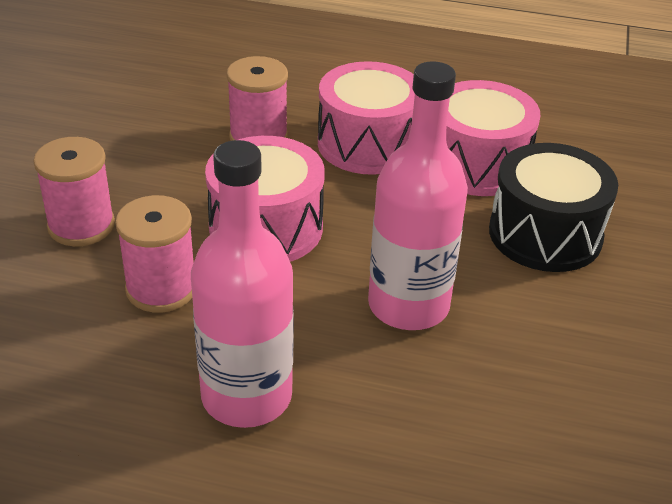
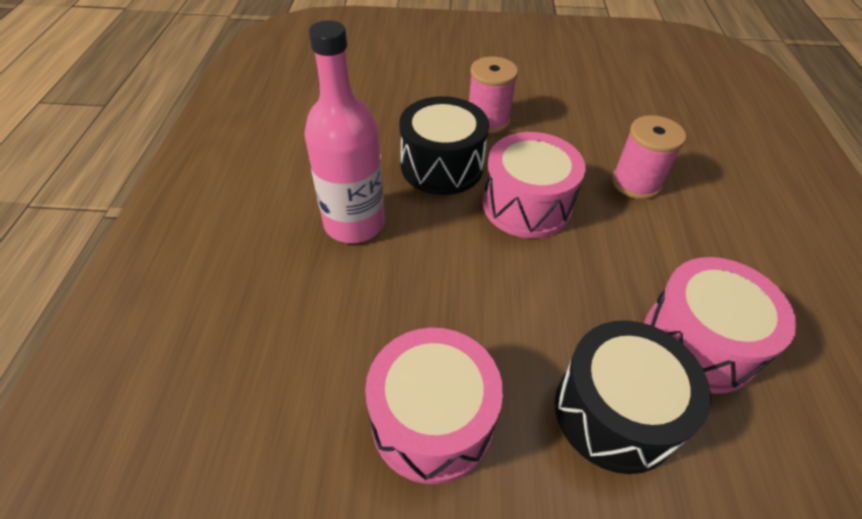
camera: 80 degrees right, 10 degrees up
(161, 289) = (442, 166): pink spool -> black drum
(368, 144) = (674, 252): pink drum -> pink drum (432, 420)
(408, 305) = (469, 304): pink bottle -> none

